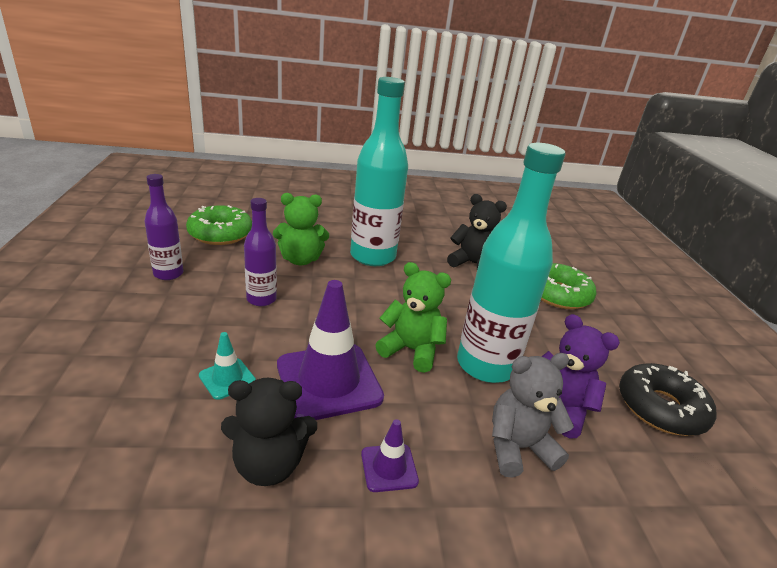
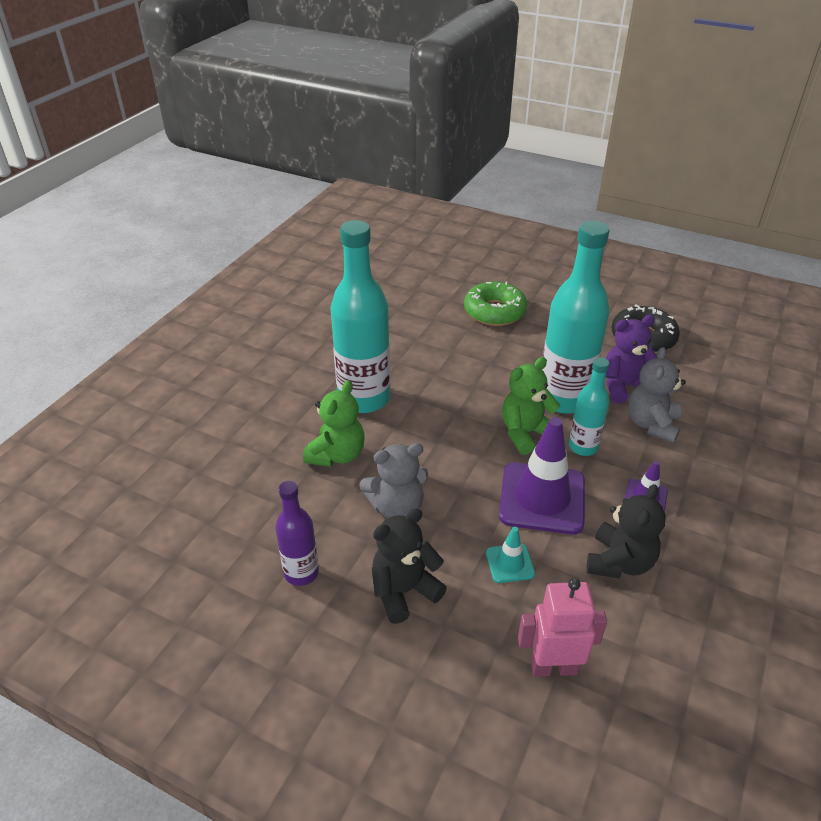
camera: 55 degrees left, 10 degrees up
(97, 441) = (553, 667): none -> pink robot
(220, 233) = (232, 506): green donut -> none
(261, 299) = (397, 507): purple bottle -> grey teddy bear
(427, 395) = (583, 447): none -> turquoise bottle
(472, 264) = (419, 337): black teddy bear -> black teddy bear (404, 591)

